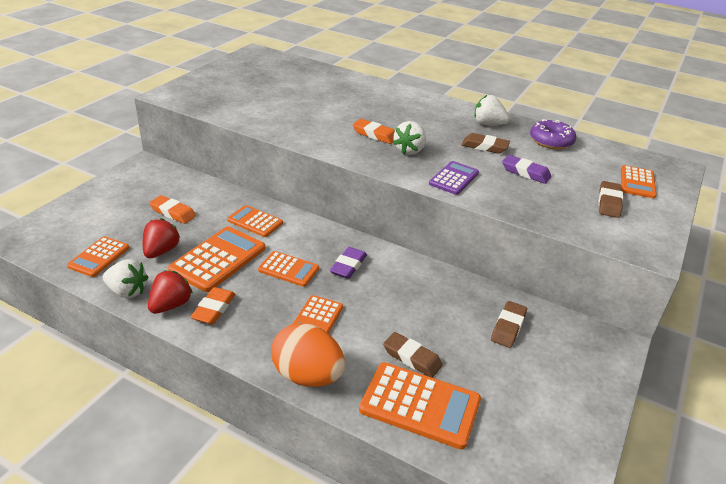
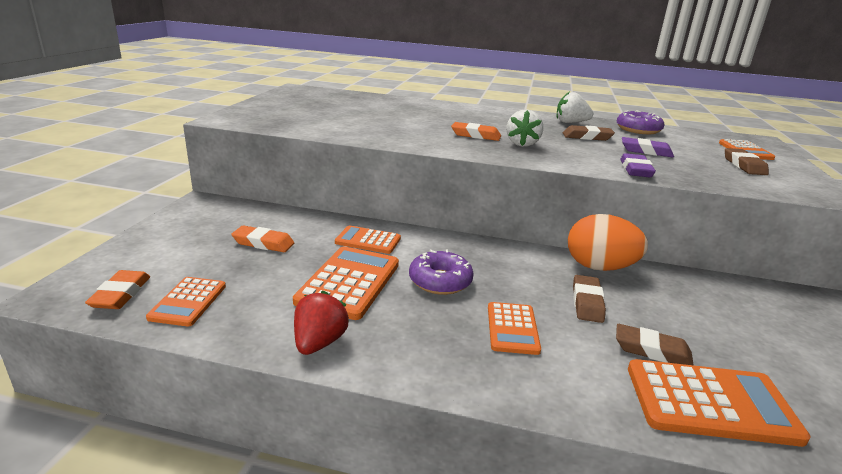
camera: 15 degrees left, 10 degrees down
(127, 291) = (249, 336): white strawberry -> none
(161, 251) = (271, 284): red strawberry -> none
(214, 309) = (379, 337): orange eraser -> orange eraser (121, 294)
(288, 269) = (440, 281): orange calculator -> purple donut
(307, 376) = (554, 395): orange egg -> orange egg (599, 267)
(348, 266) = (503, 268): purple eraser -> purple eraser (635, 170)
(454, 178) = (588, 160): purple calculator -> none
(508, 327) = (714, 301): brown eraser -> brown eraser (587, 302)

